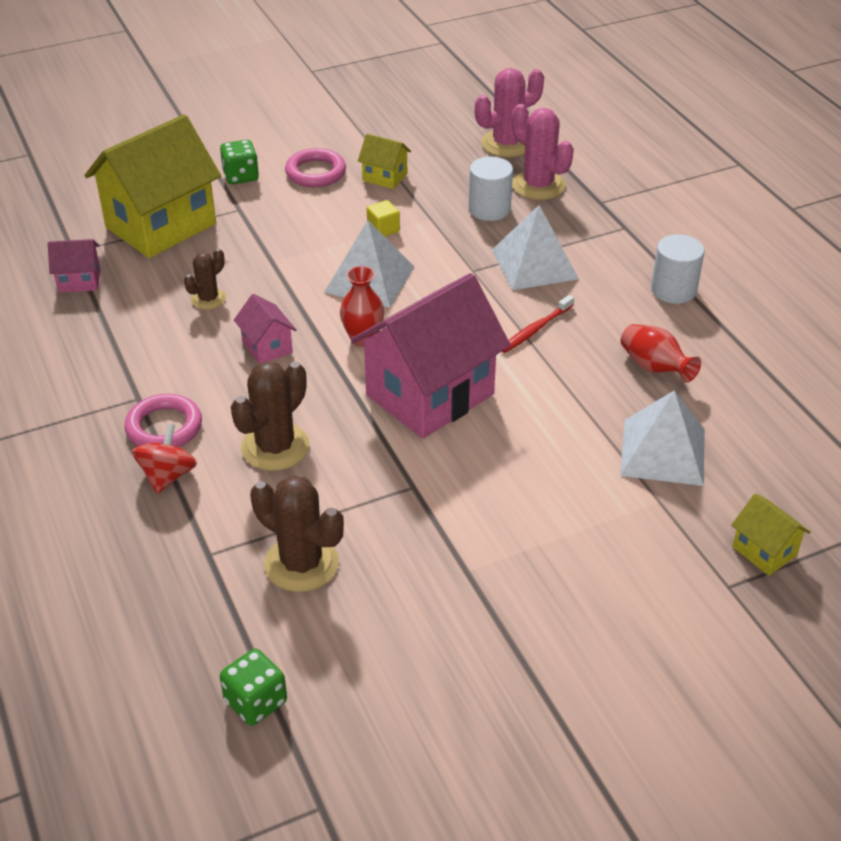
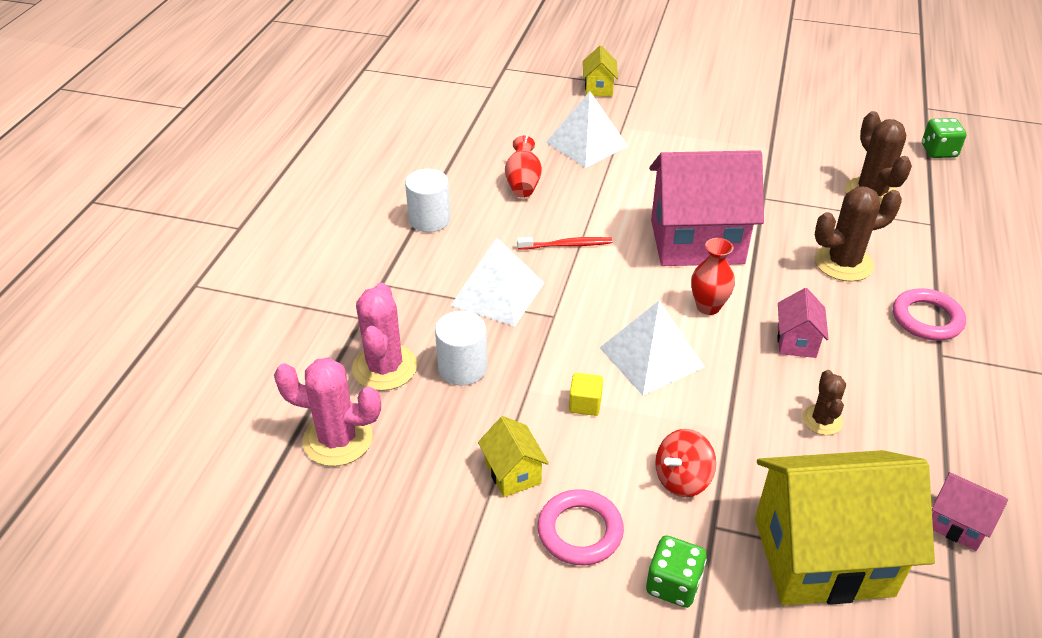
camera: 140 degrees left, 0 degrees up
(167, 476) = (940, 282): red spinning top -> red spinning top (682, 479)
(208, 299) = (822, 420): brown cactus -> brown cactus turned 75 degrees counterclockwise

